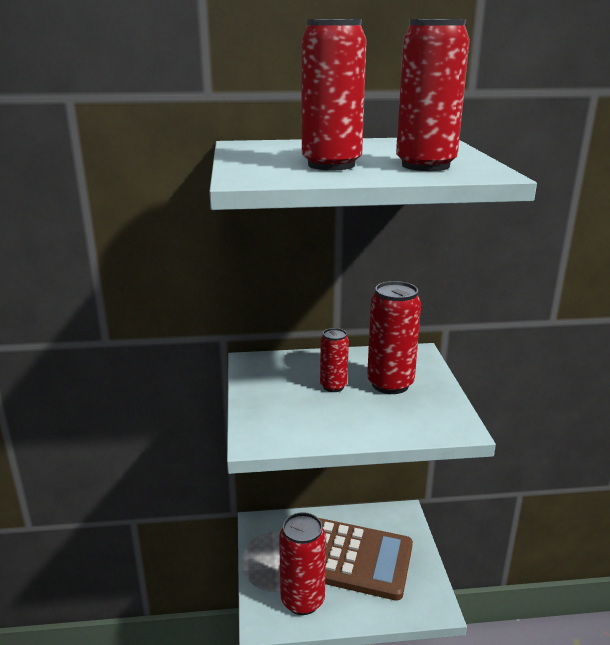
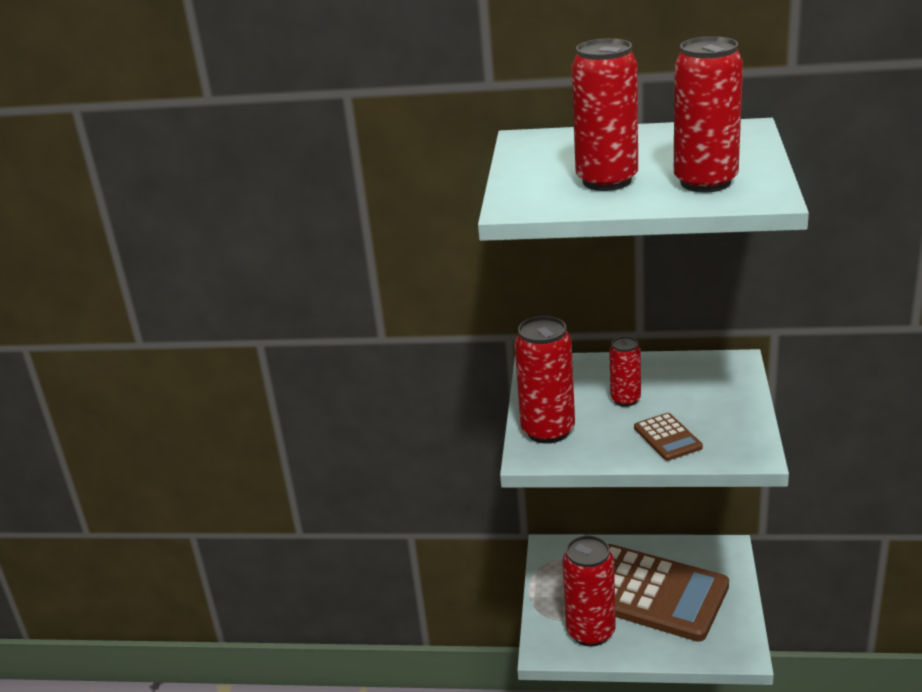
camera: 15 degrees right, 5 degrees up
(379, 417) = (667, 438): none -> brown calculator
(390, 384) = (691, 400): red can -> red can (548, 431)

